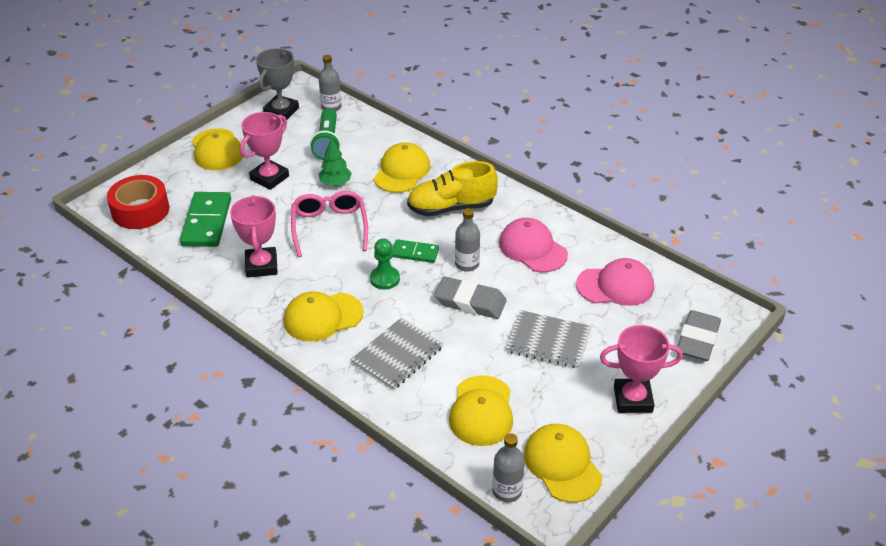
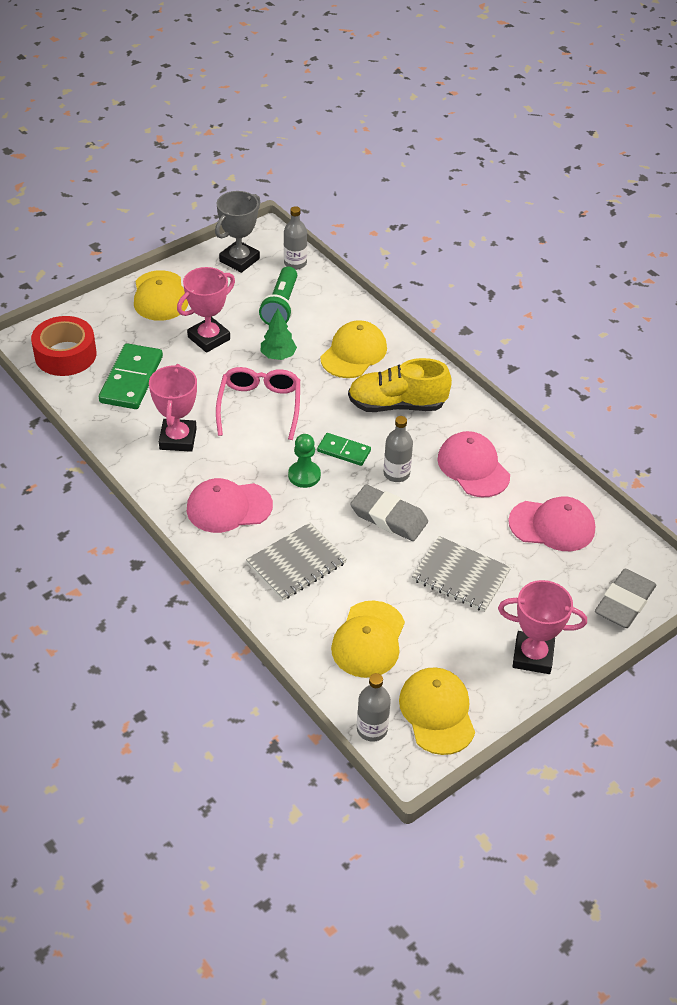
camera: 10 degrees right, 5 degrees up
(323, 317) = (228, 507): yellow cap -> pink cap

